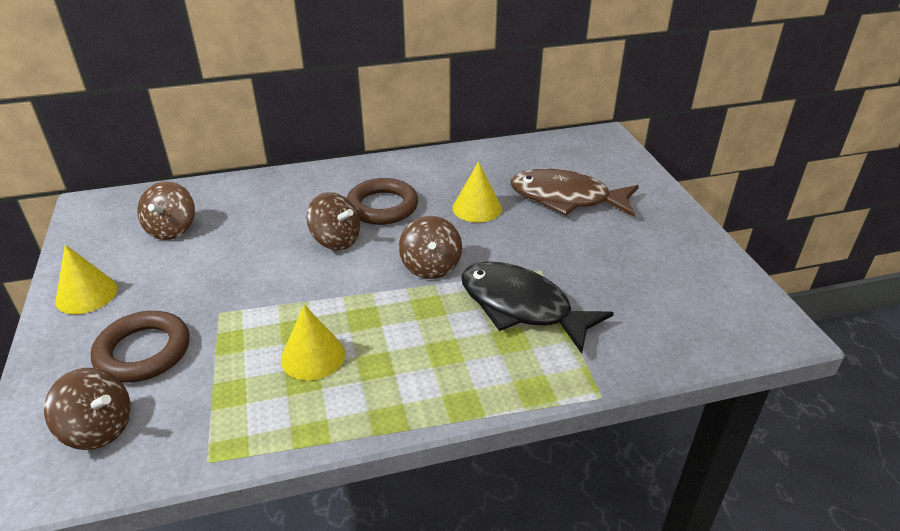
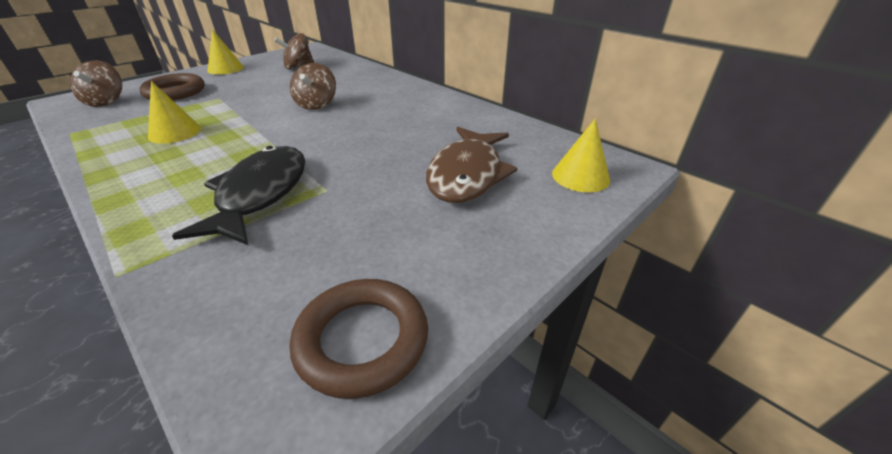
camera: 60 degrees right, 0 degrees up
(382, 206) = (373, 106): brown ring -> brown ring (362, 340)
(431, 266) = (302, 142): brown spinning top -> none
(477, 208) = (405, 138): yellow cone -> yellow cone (580, 176)
(566, 198) = (467, 174): brown fish -> brown fish turned 150 degrees counterclockwise

